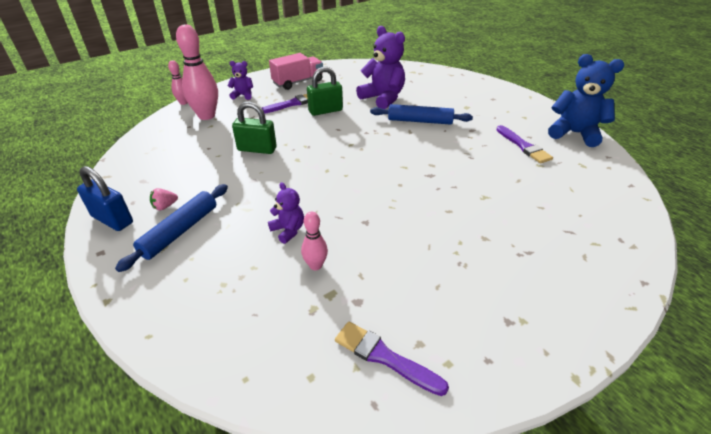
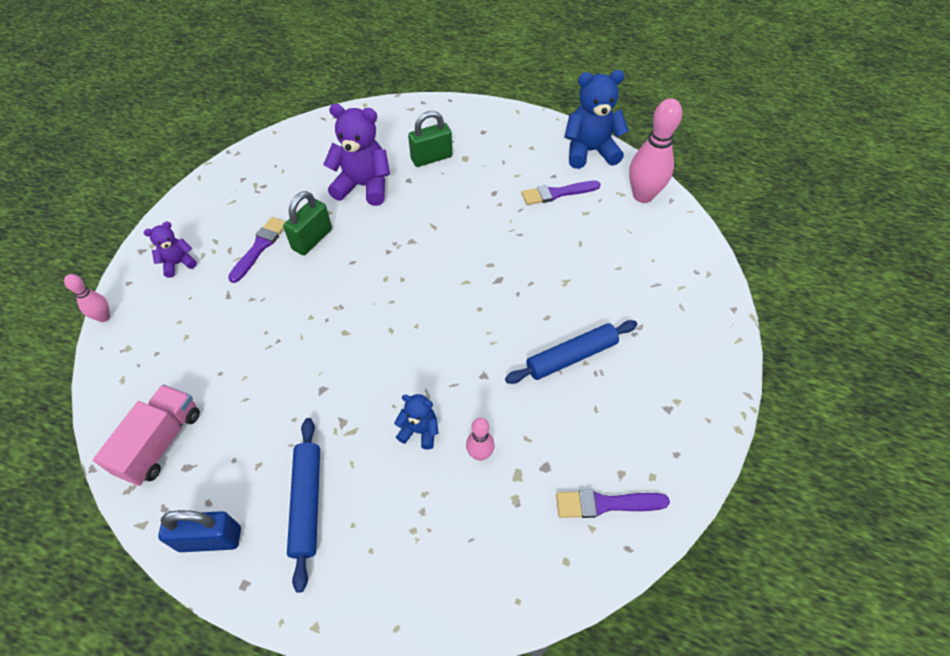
camera: 35 degrees left, 15 degrees up
(165, 206) = (255, 484): pink strawberry -> none
(206, 116) = (163, 323): pink bowling pin -> pink bowling pin (643, 196)
(257, 149) = (284, 343): green padlock -> green padlock (431, 158)
(288, 230) = (419, 431): purple teddy bear -> blue teddy bear
(298, 82) = (232, 204): pink truck -> pink truck (161, 442)
(419, 121) = (432, 204): blue rolling pin -> blue rolling pin (571, 357)
(523, 146) = (557, 193): purple brush -> purple brush turned 135 degrees clockwise

